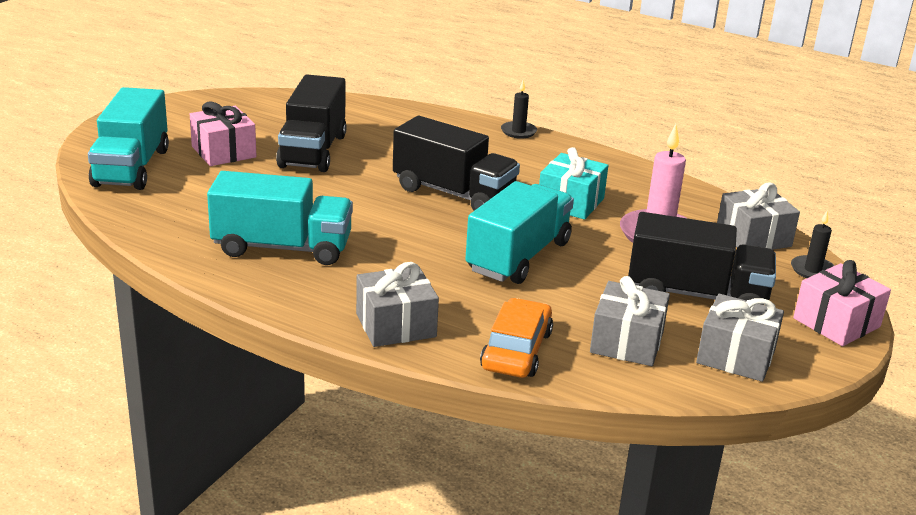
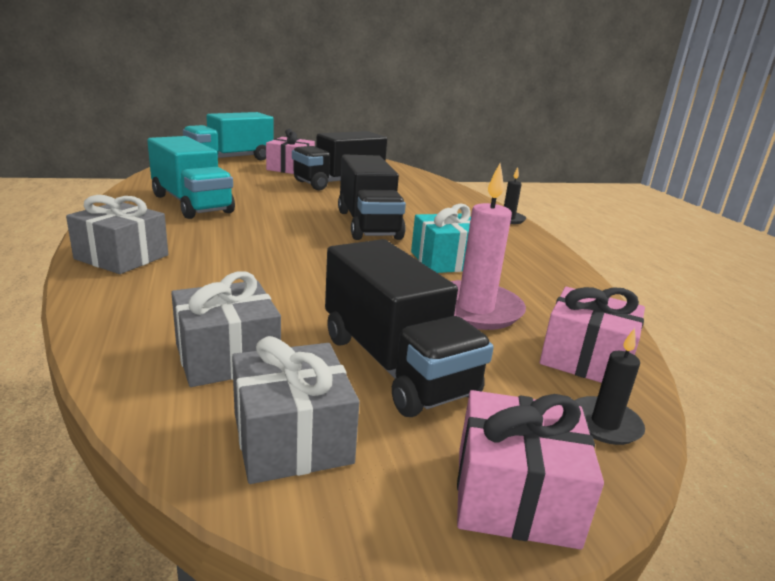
camera: 45 degrees right, 5 degrees down
(516, 350) = (136, 310): orange car -> none
(518, 257) = (313, 267): turquoise truck -> none
(753, 237) = (585, 359): grey gift -> pink gift

